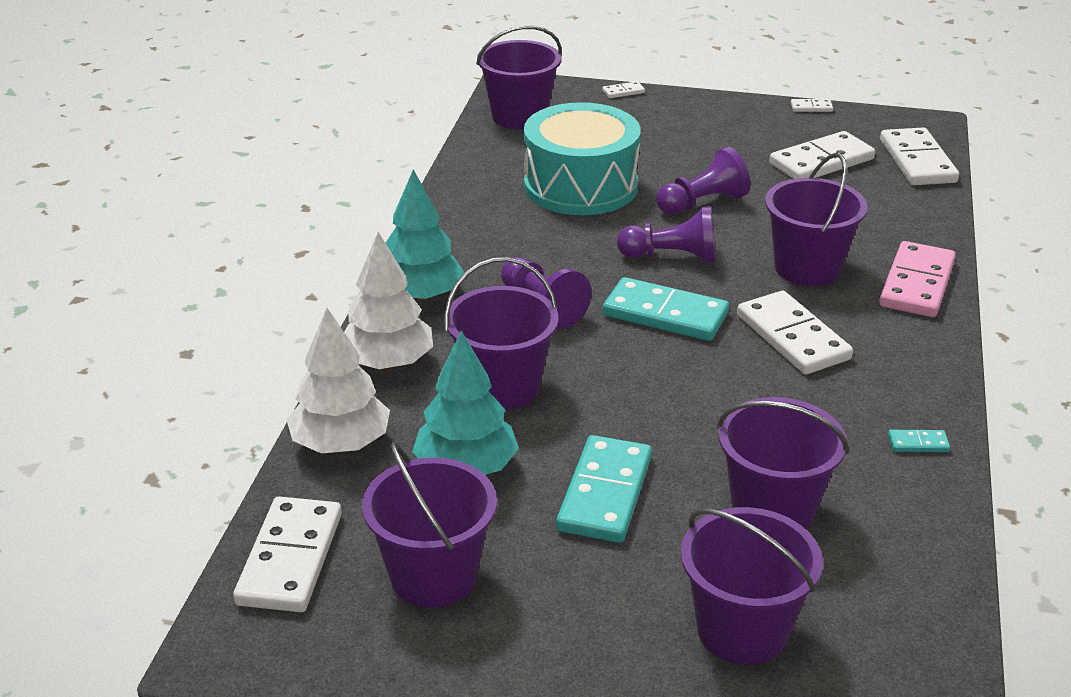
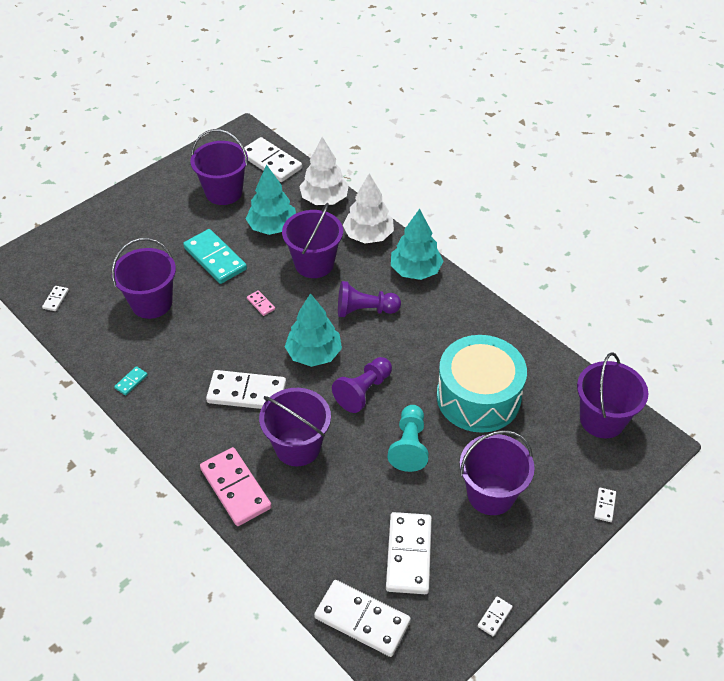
camera: 125 degrees right, 15 degrees up
(639, 398) = (261, 304): none -> pink domino
(665, 314) = (314, 354): turquoise domino -> turquoise tree
(702, 203) = (409, 445): purple pawn -> turquoise pawn
(742, 630) = (110, 255): purple bucket -> purple bucket (491, 494)
(911, 632) = (55, 299): none -> white domino

